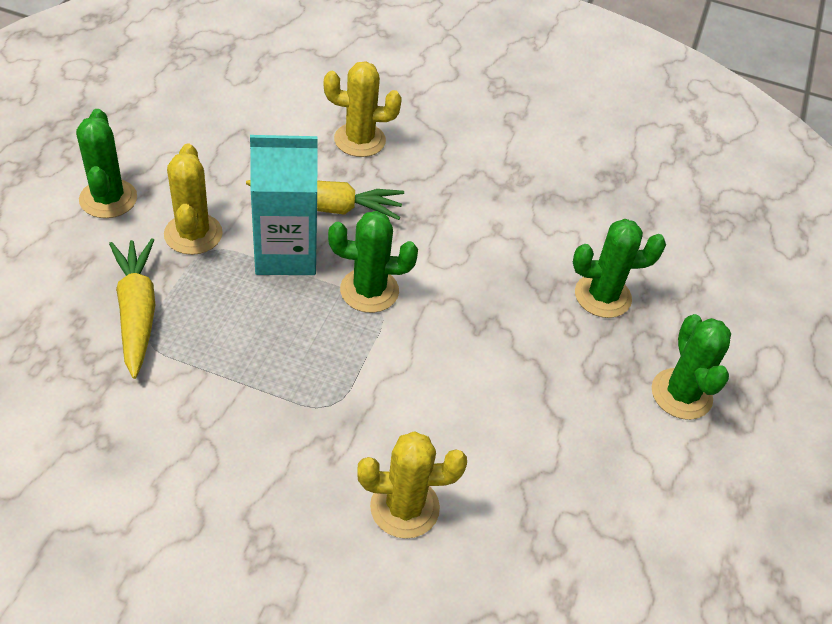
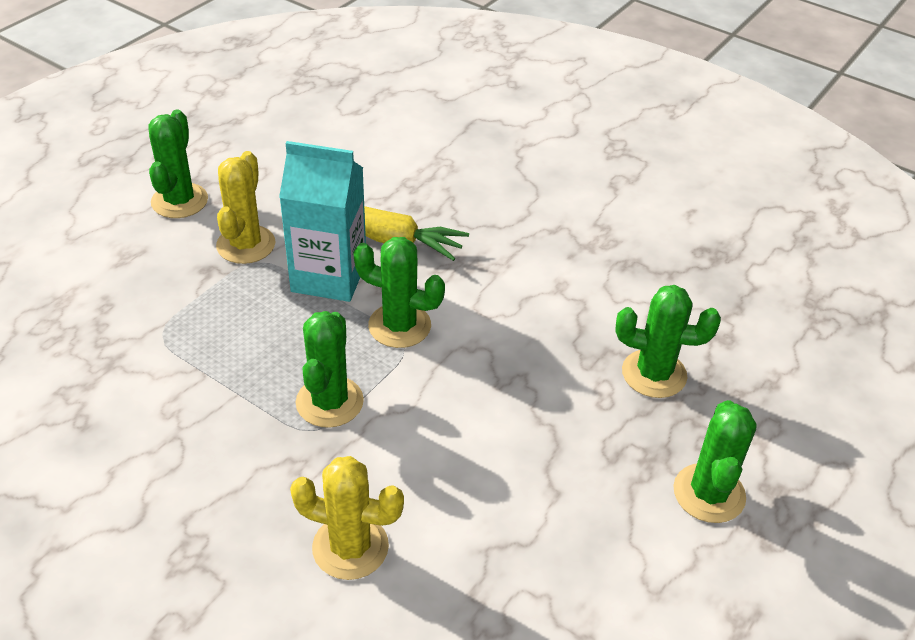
camera: 20 degrees right, 5 degrees down
(137, 313) = (162, 308): yellow carrot -> none
(334, 376) = (329, 402): none -> green cactus
(359, 140) = (447, 181): yellow cactus -> none

